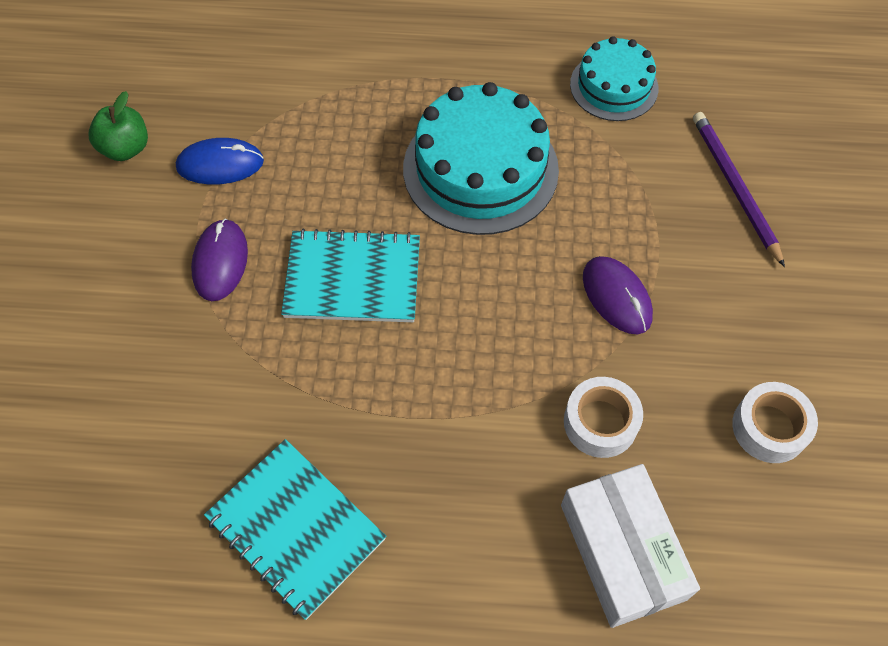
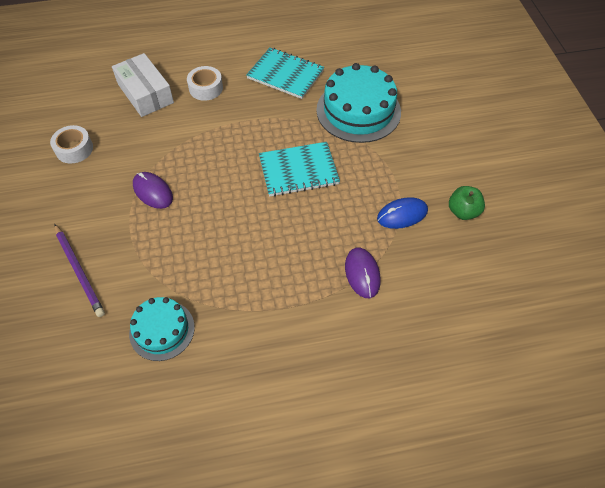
camera: 165 degrees right, 5 degrees down
(220, 262) = (372, 164): purple mouse -> purple mouse (362, 273)
(480, 169) = (244, 247): turquoise cake -> turquoise cake (358, 111)
(600, 422) = (158, 135): white tape -> white tape (206, 88)

